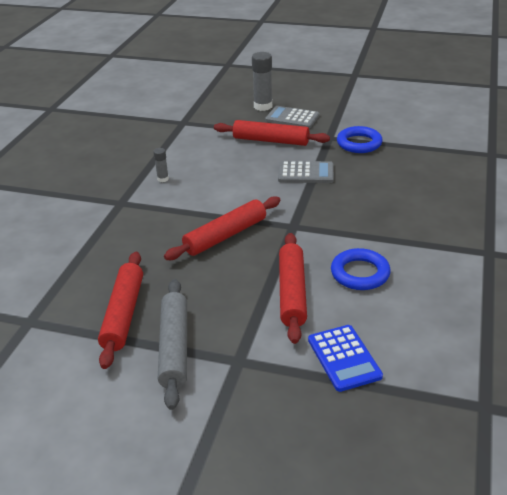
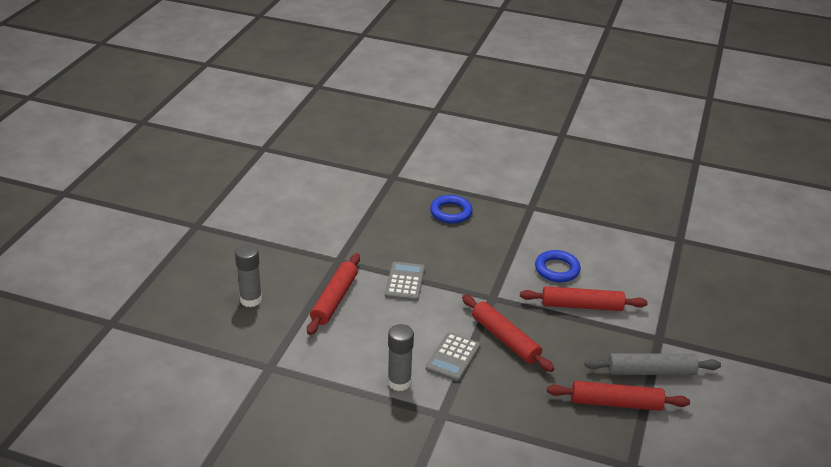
camera: 90 degrees left, 0 degrees up
(163, 179) = (399, 382): grey glue stick -> grey glue stick, size x1.92
(292, 118) = (287, 280): grey calculator -> grey calculator (453, 357)
(344, 358) = (648, 288): blue calculator -> none
(359, 143) = (355, 243): blue ring -> blue ring (451, 212)

